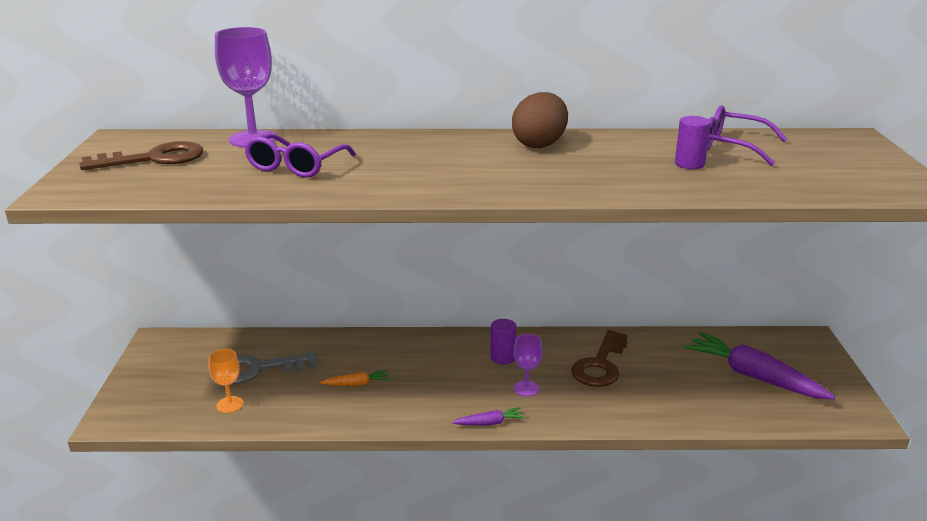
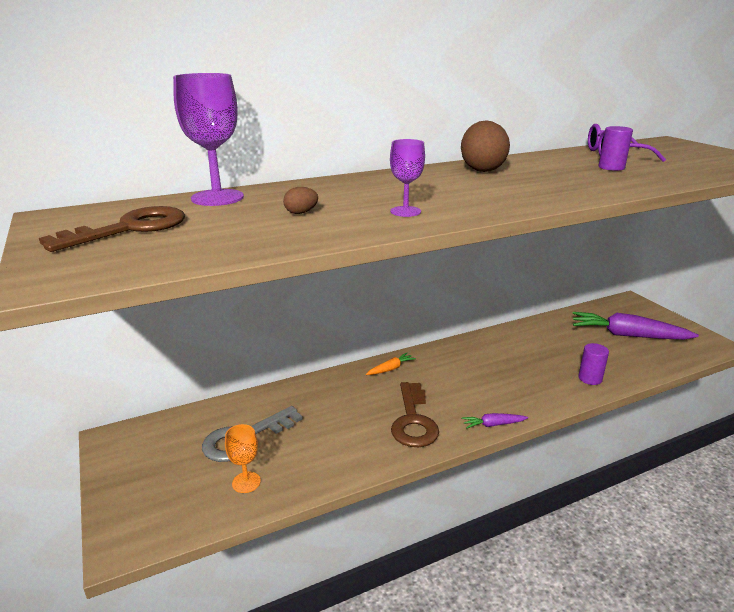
camera: 25 degrees left, 0 degrees up
(296, 166) = (301, 213): purple glasses -> brown egg
(356, 384) = (351, 424): orange carrot -> orange carrot (390, 369)
(490, 423) = (493, 425): purple carrot -> purple carrot turned 150 degrees counterclockwise
(502, 357) = (449, 367): purple cylinder -> purple cylinder (590, 378)
(526, 388) = (491, 387): purple goblet -> purple goblet (405, 211)
(600, 365) = (524, 354): brown key -> brown key (413, 421)

